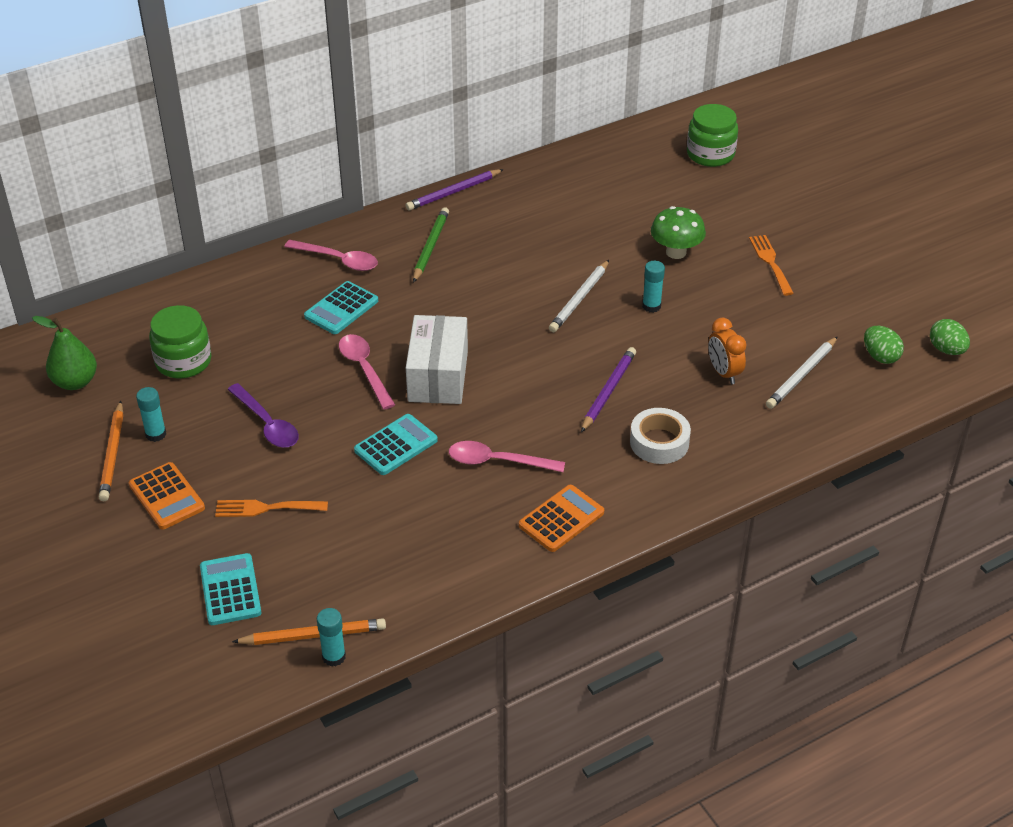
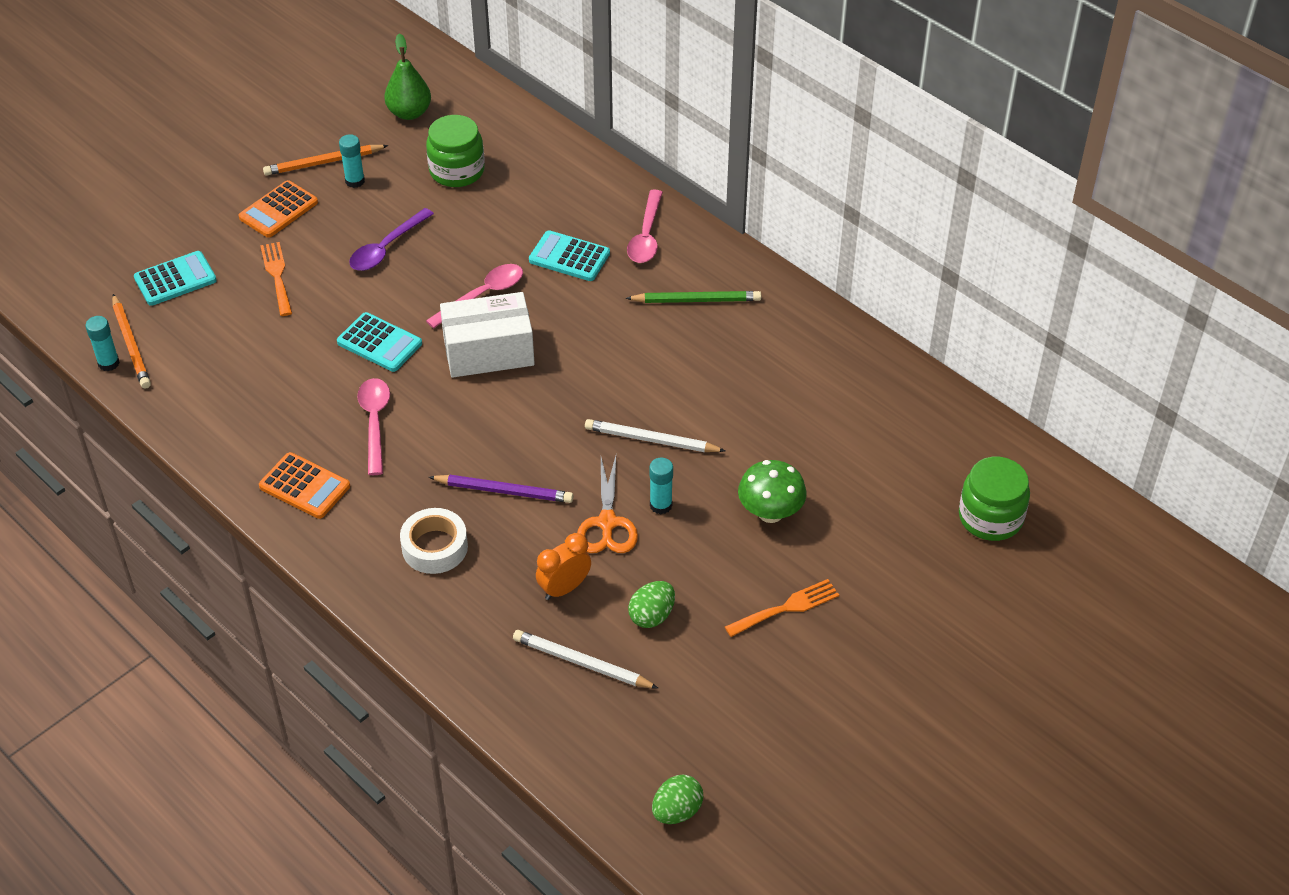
camera: 75 degrees right, 5 degrees up
(453, 192) = (802, 297): purple pencil -> none
(661, 338) = (607, 523): none -> orange scissors
(880, 356) = (641, 740): green egg -> green egg (652, 616)

